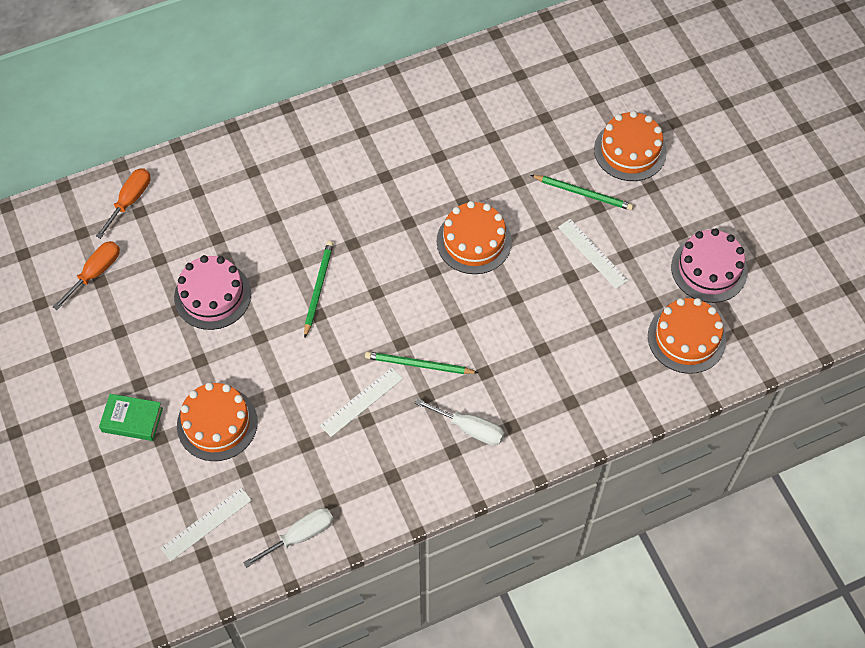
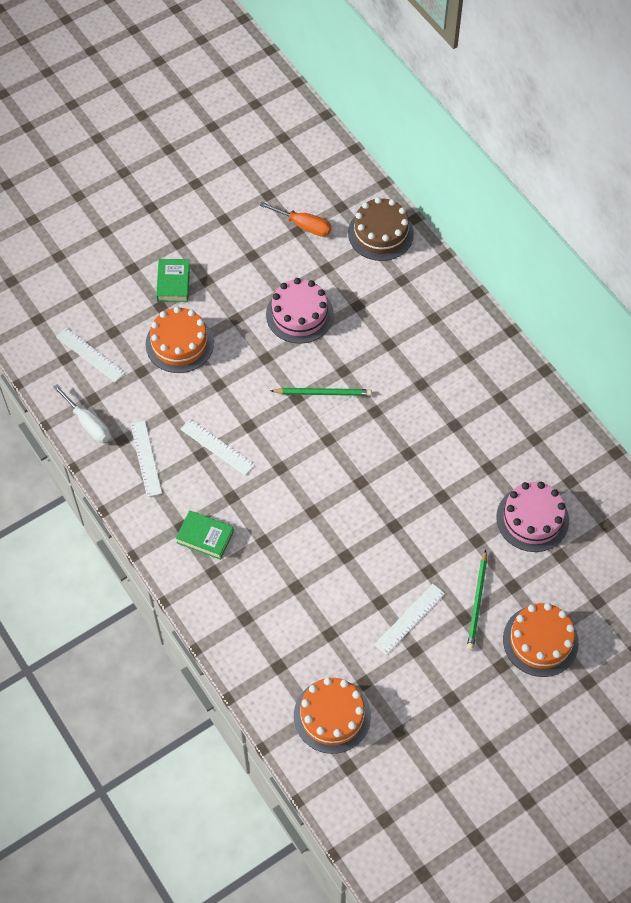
camera: 80 degrees right, 0 degrees up
(130, 200) = (380, 233): orange screwdriver -> brown cake
(360, 478) = (146, 458): none -> white ruler
(418, 365) = (261, 486): green pencil -> none
(470, 428) = (205, 537): white screwdriver -> green book
(474, 241) = (400, 512): orange cake -> none
(709, 269) = (415, 731): pink cake -> pink cake (532, 518)

